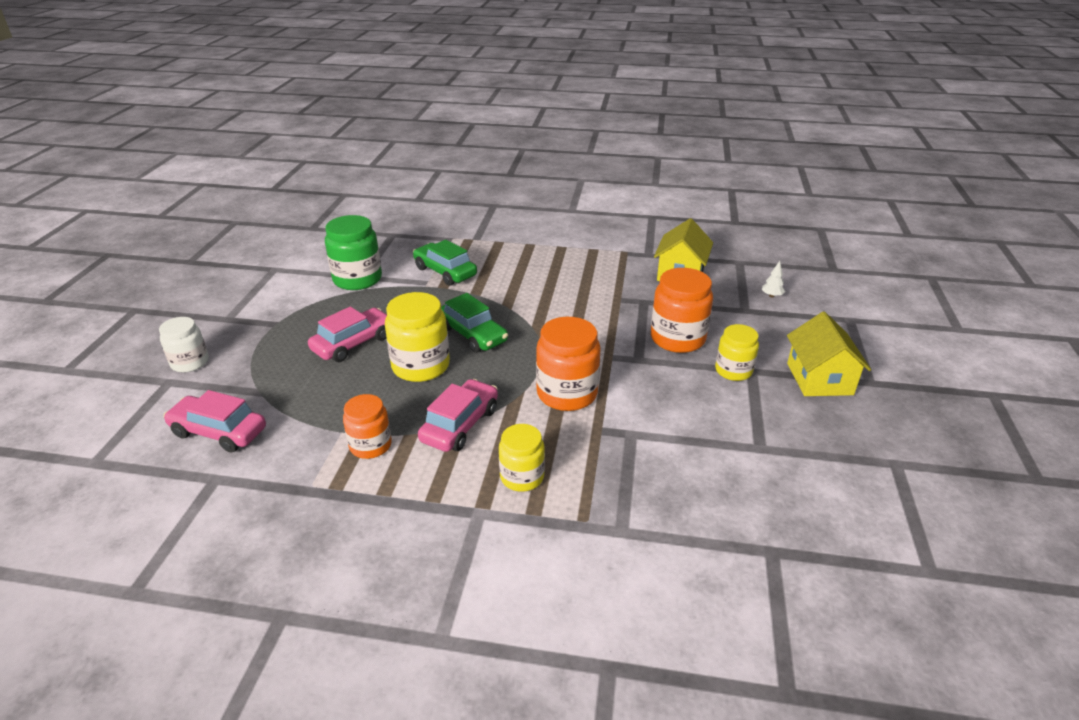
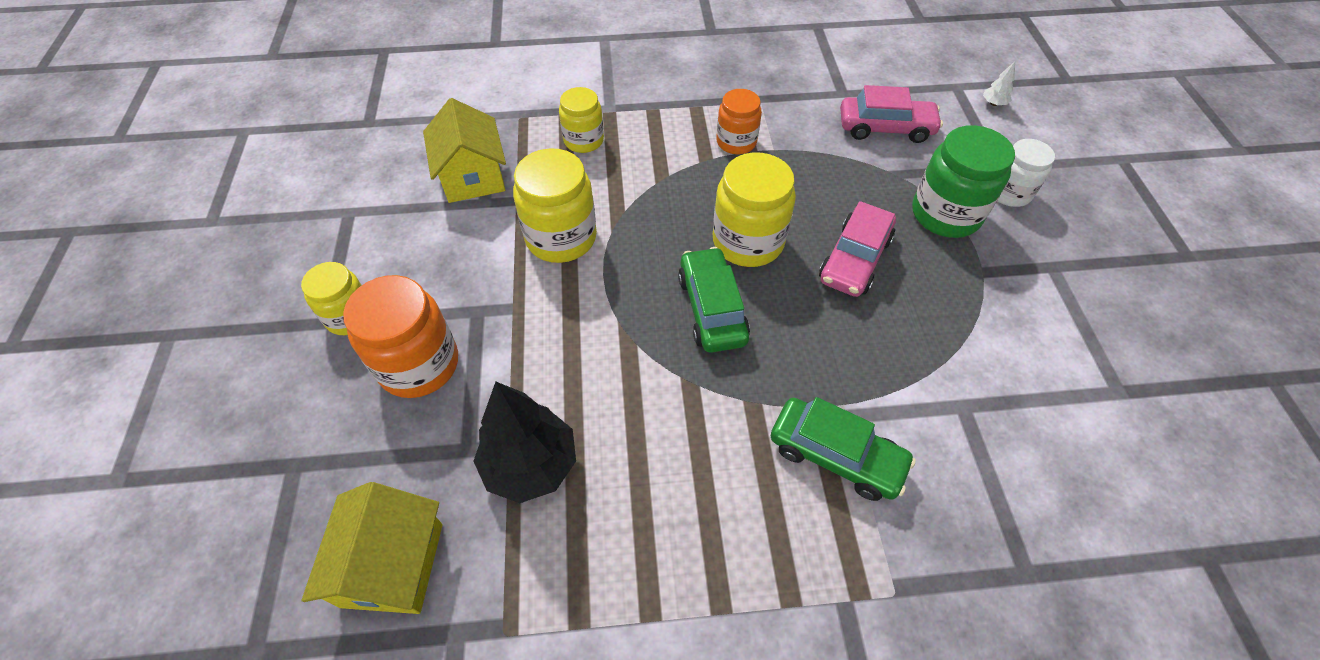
camera: 165 degrees right, 20 degrees up
(357, 279) = (963, 396): green jar -> green jar (945, 214)
(460, 425) = (663, 178): pink car -> none
(473, 334) = (712, 309): green car -> green car turned 45 degrees clockwise
(567, 393) = (561, 238): orange jar -> yellow jar
(608, 291) = (531, 465): none -> black tree
(771, 296) = (229, 524): white tree -> white tree (993, 103)
(819, 379) = (236, 326): yellow house -> yellow house (472, 176)

